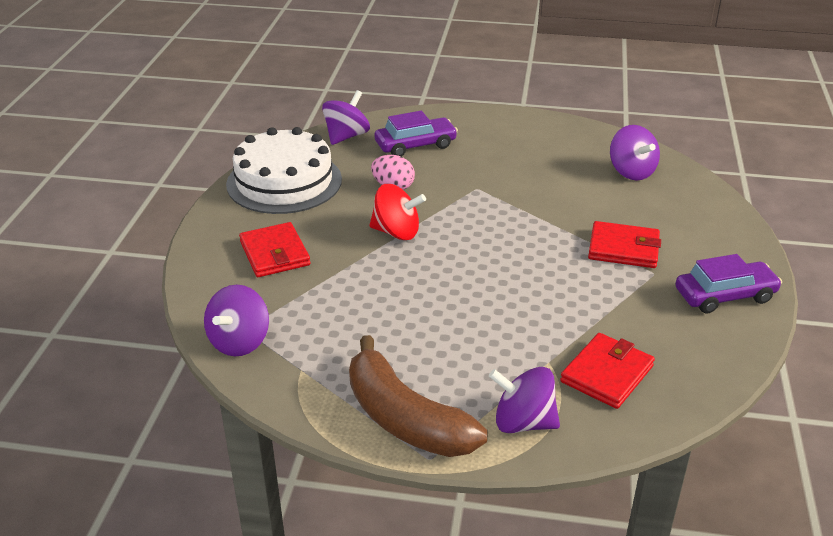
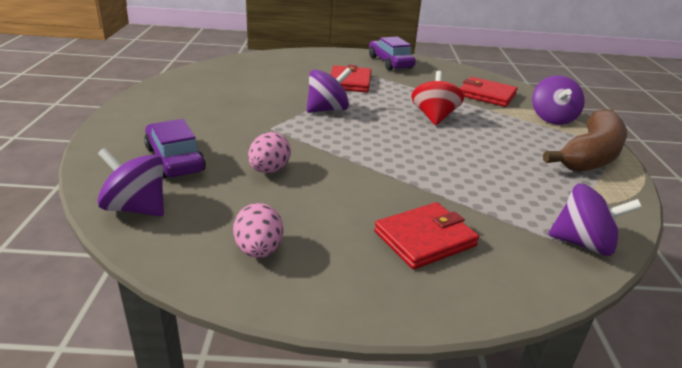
camera: 100 degrees left, 5 degrees down
(284, 182) = (259, 250): white cake -> pink egg
(396, 232) = (356, 165): red spinning top -> red spinning top (434, 117)
(631, 172) = (242, 73): purple spinning top -> purple spinning top (327, 110)

